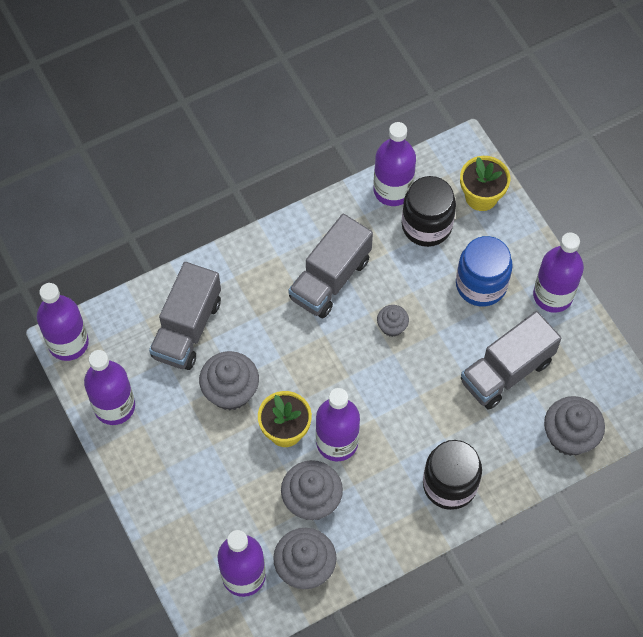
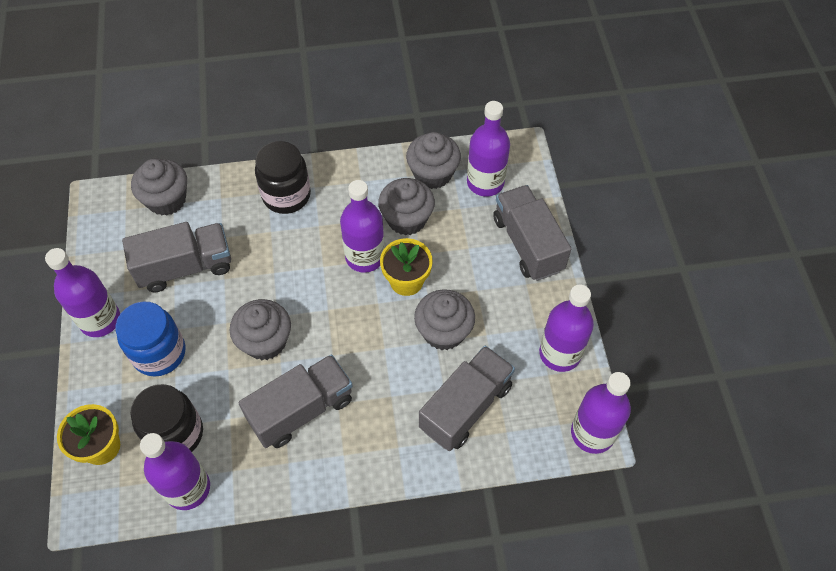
camera: 160 degrees left, 5 degrees down
(176, 514) = (528, 244): none -> grey truck
(392, 326) = (265, 341): grey cupcake -> grey cupcake, size x1.82

